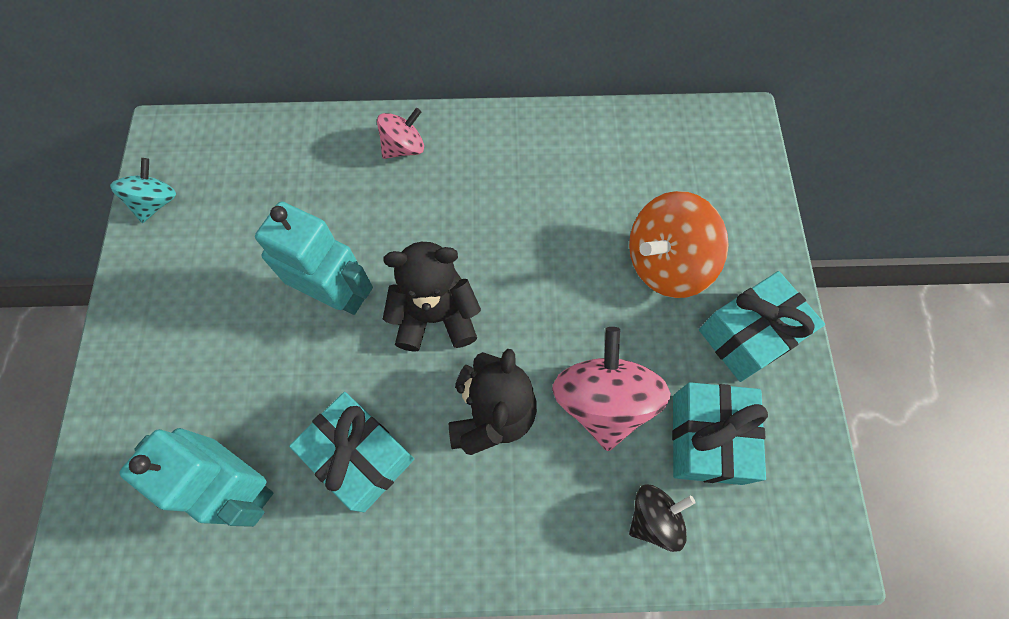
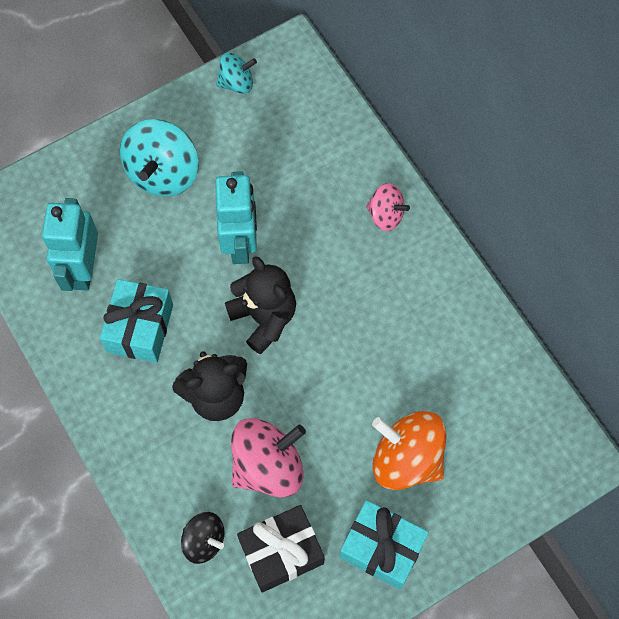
camera: 60 degrees right, 0 degrees up
(196, 330) = (163, 173): none -> turquoise spinning top
(706, 438) = (281, 552): turquoise gift -> black gift

